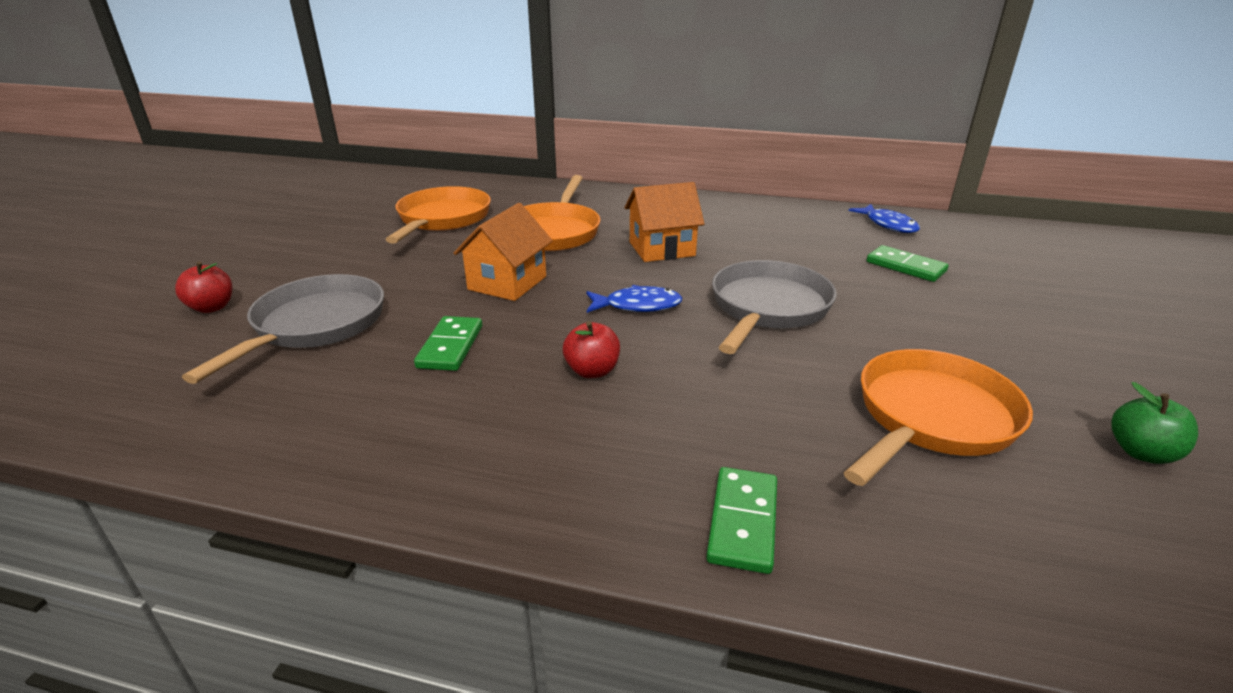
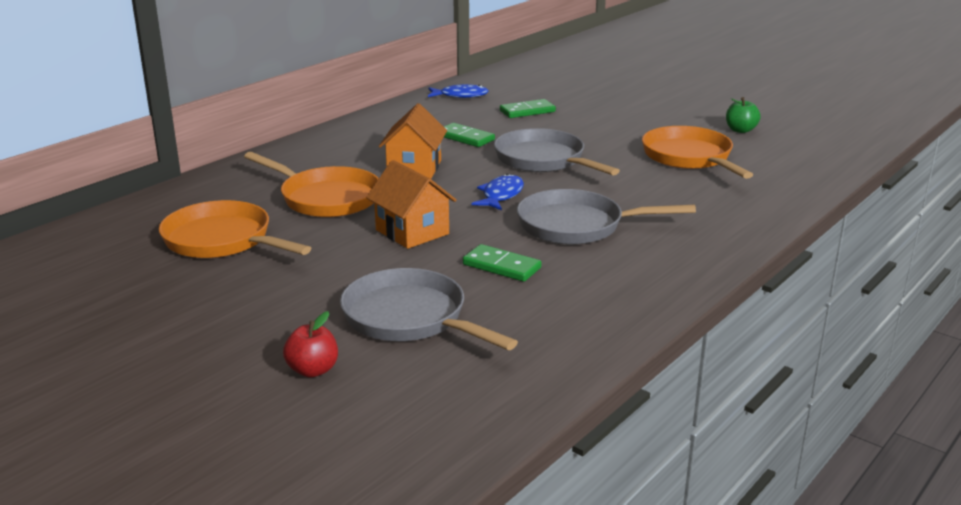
camera: 65 degrees left, 5 degrees down
(592, 371) = (577, 226): red apple -> grey pan
(742, 522) = (742, 218): green domino -> green domino (465, 138)

